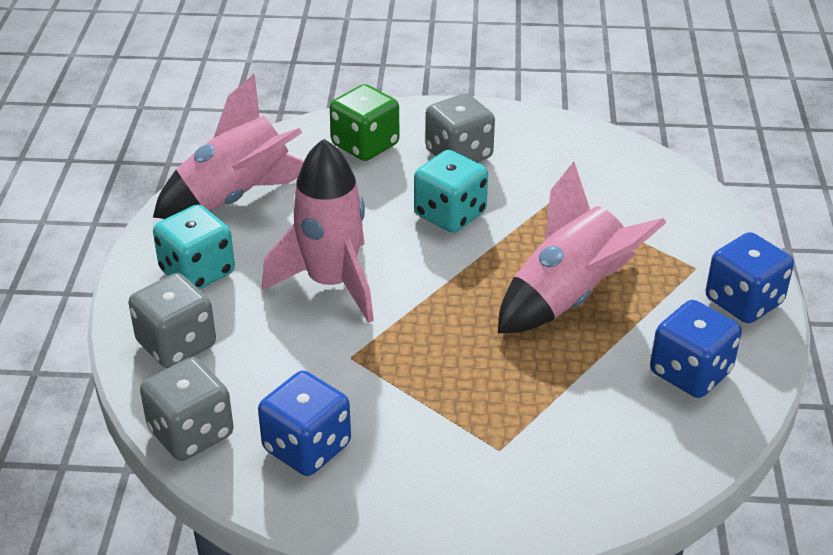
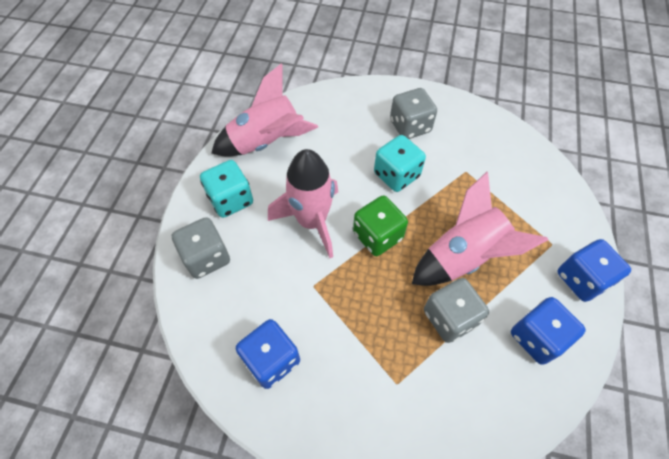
camera: 10 degrees right, 20 degrees up
(191, 433) = (201, 334): grey dice -> grey dice (449, 318)
(365, 145) = (352, 111): green dice -> green dice (378, 236)

